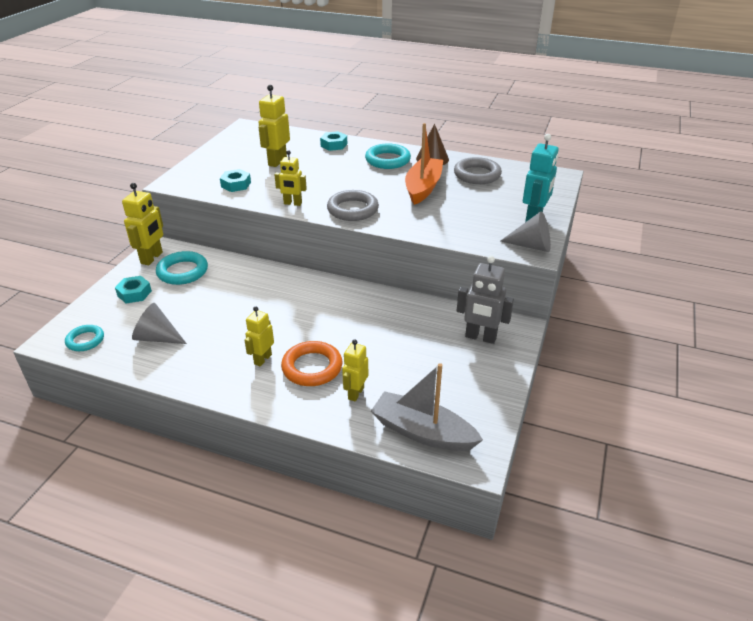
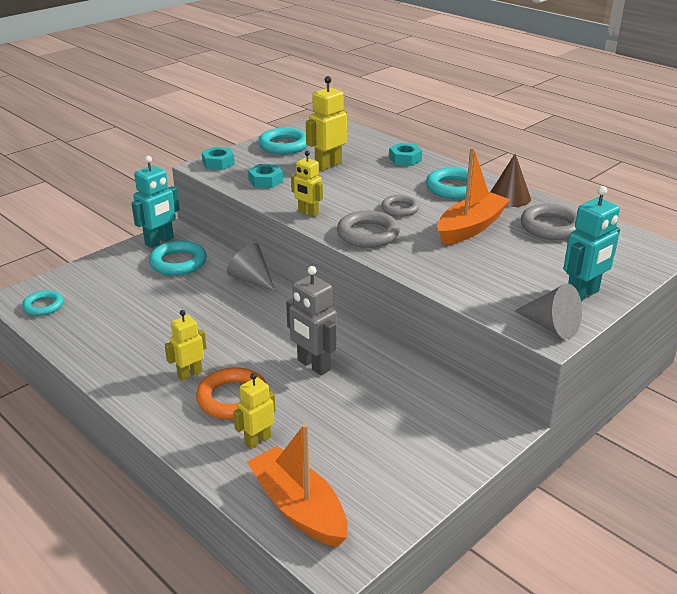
camera: 25 degrees right, 5 degrees down
(134, 293) = (118, 272): turquoise nut -> turquoise nut (218, 163)
(152, 258) = (159, 241): yellow robot -> turquoise robot
(157, 338) = (107, 322): grey cone -> grey cone (251, 279)
(227, 152) = (284, 145): none -> turquoise ring
(361, 184) = (400, 209): none -> grey ring
(423, 432) = (299, 508): grey boat -> orange boat
(480, 337) = (447, 424): grey robot -> grey robot (313, 365)

